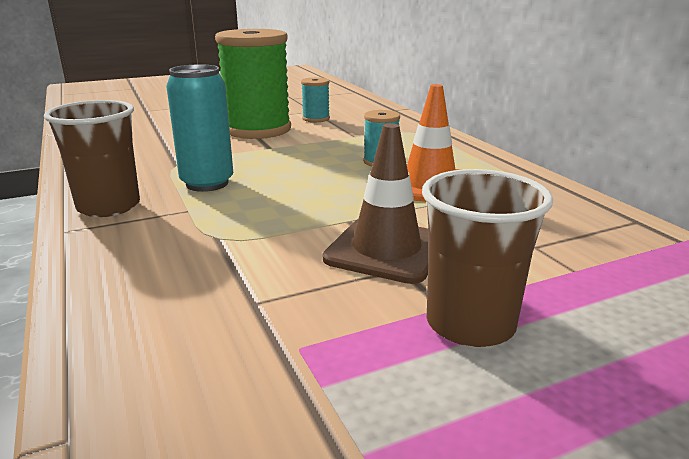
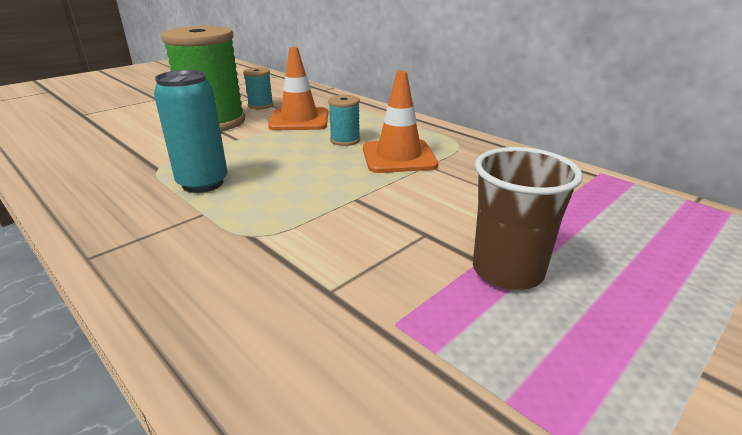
camera: 20 degrees left, 5 degrees up
(109, 206) = (117, 223): brown cup -> none
(346, 136) = (299, 120): none -> orange traffic cone
(386, 250) = (404, 220): brown traffic cone -> none

